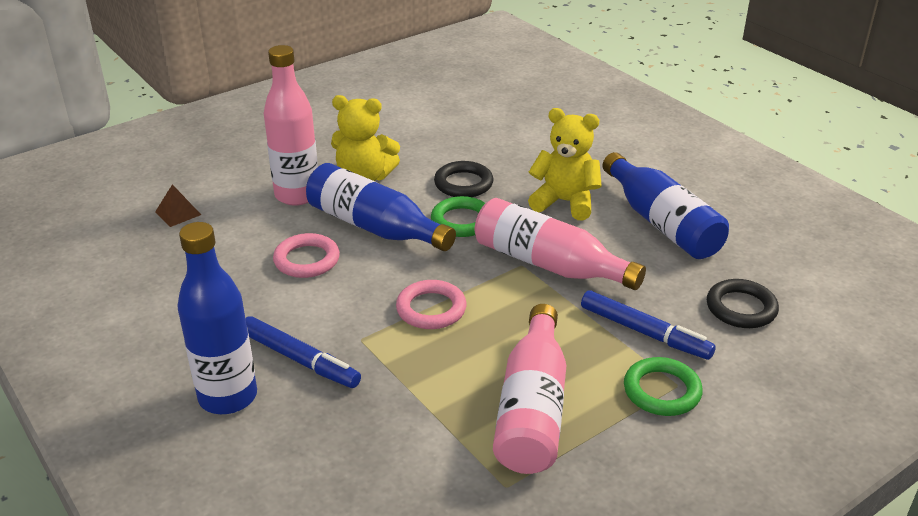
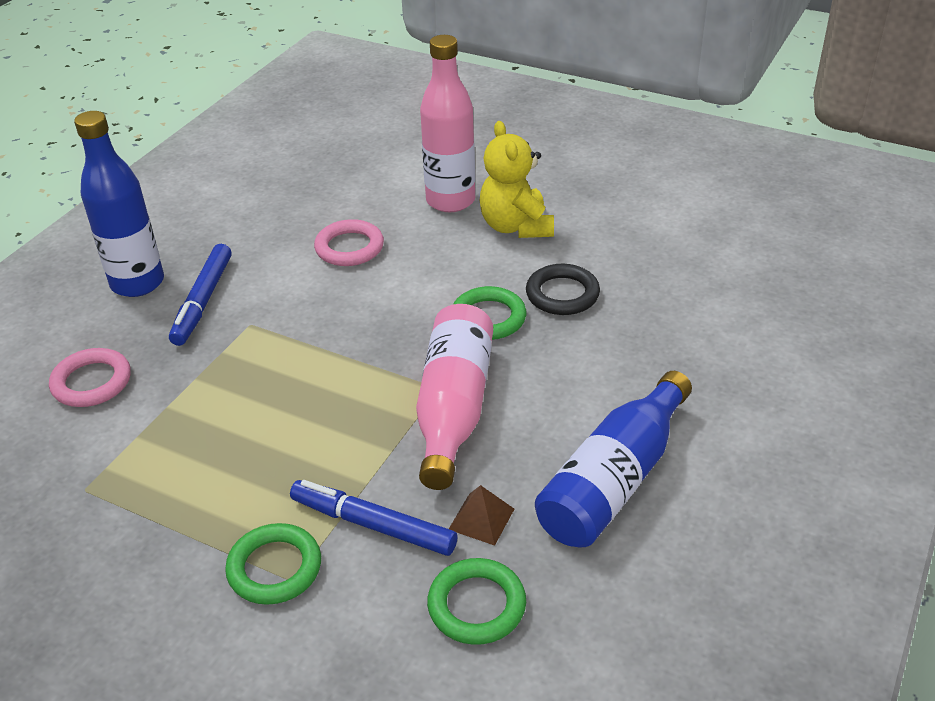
camera: 65 degrees right, 5 degrees up
(178, 213) = (371, 153): brown pyramid -> brown pyramid (481, 519)
(374, 227) = (433, 266): blue bottle -> none
(431, 309) = (321, 351): pink ring -> pink ring (92, 382)
(532, 409) = (200, 473): pink bottle -> none
(565, 202) = (590, 382): yellow teddy bear -> none
(644, 332) = (373, 525): blue marker -> blue marker turned 105 degrees clockwise
(741, 308) = (476, 605): black ring -> green ring

